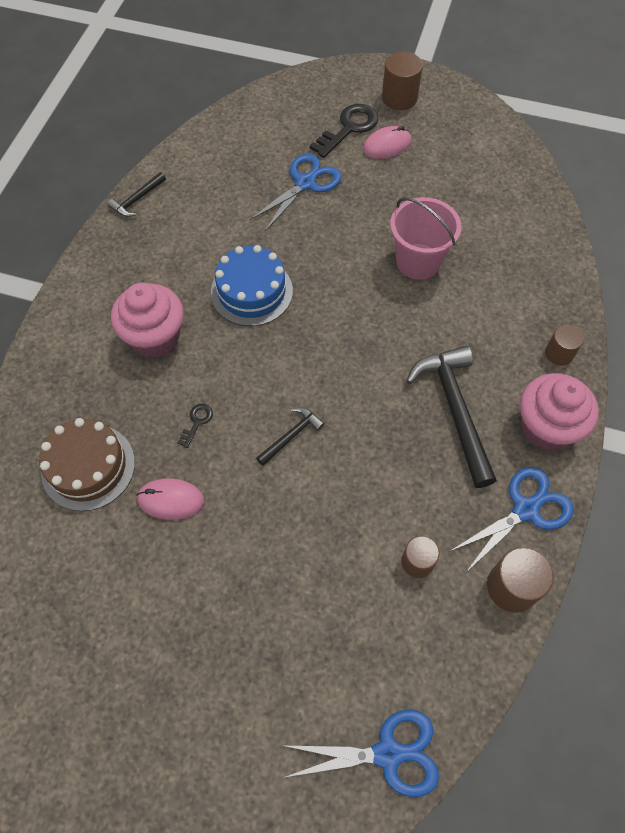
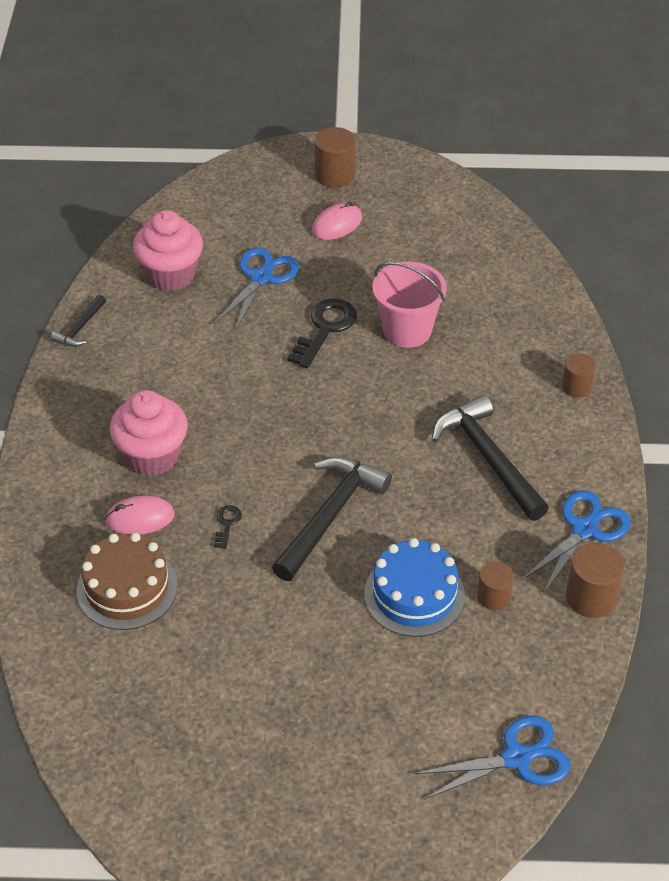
camera: 15 degrees left, 15 degrees down
(171, 500) = (226, 598): pink mouse -> pink mouse (140, 518)
(251, 291) = (240, 392): blue cake -> blue cake (414, 594)
(291, 436) = (330, 515): black hammer -> black hammer, size x2.01
(349, 128) = (290, 215): black key -> black key (325, 329)
(546, 427) = (583, 455): pink cupcake -> pink cupcake (171, 275)

